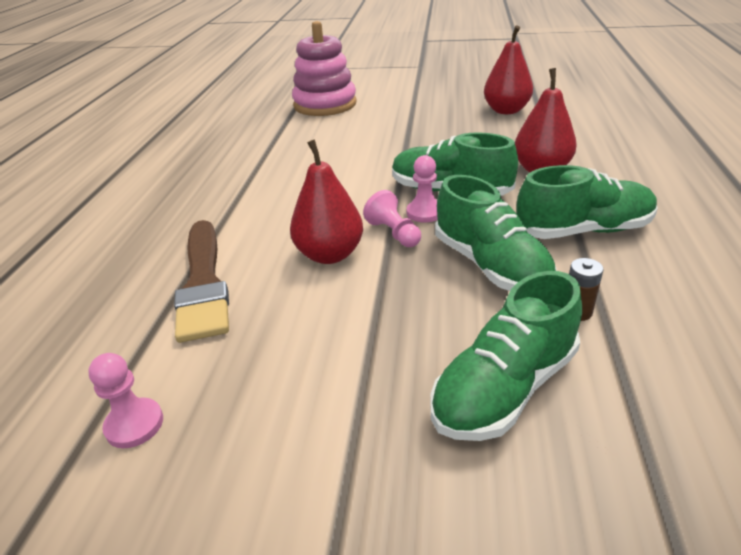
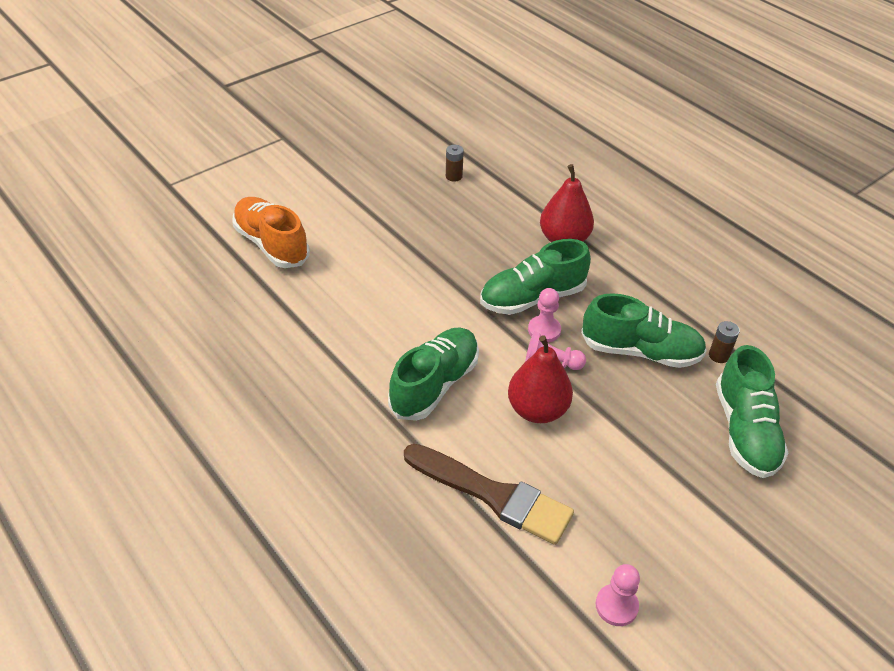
camera: 50 degrees left, 10 degrees up
(325, 105) = (271, 244): pink stacking toy -> orange shoe
(506, 110) = (454, 176): red pear -> brown battery
(583, 230) = (653, 287): green shoe -> green shoe (435, 384)

